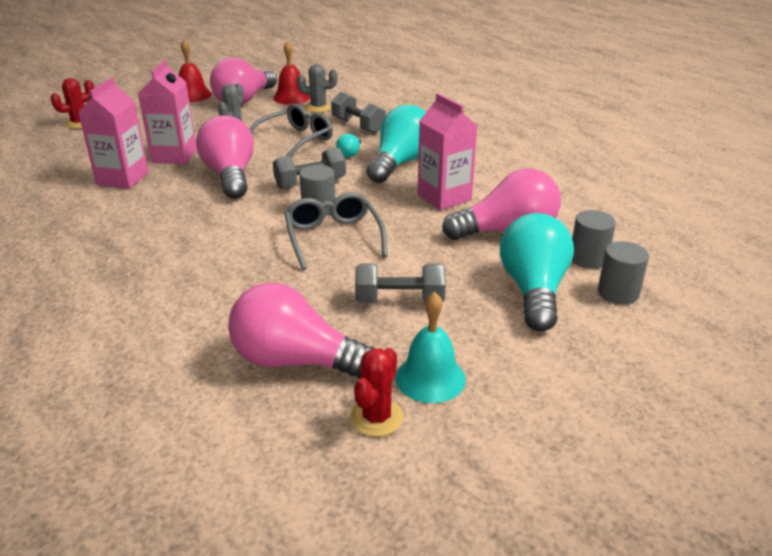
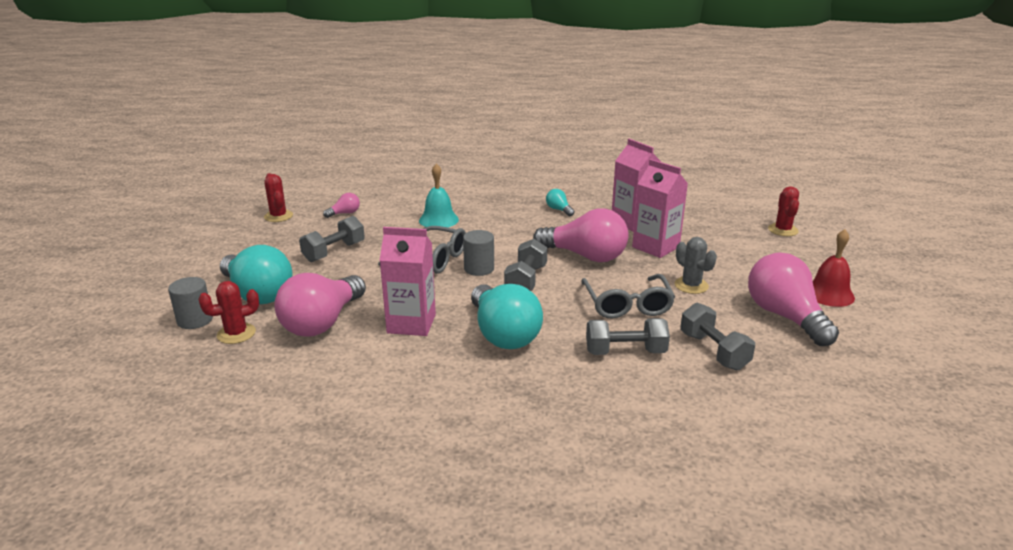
camera: 130 degrees right, 5 degrees down
(291, 97) = (769, 347): red bell -> none
(295, 361) = (344, 213): pink light bulb -> pink light bulb, size x0.44
(318, 107) = (713, 351): grey cactus -> grey dumbbell
(350, 153) = (559, 319): turquoise light bulb -> turquoise light bulb (559, 210)
(430, 378) = (271, 235): turquoise bell -> turquoise bell (438, 220)
(588, 258) = (236, 334): grey cylinder -> red cactus

